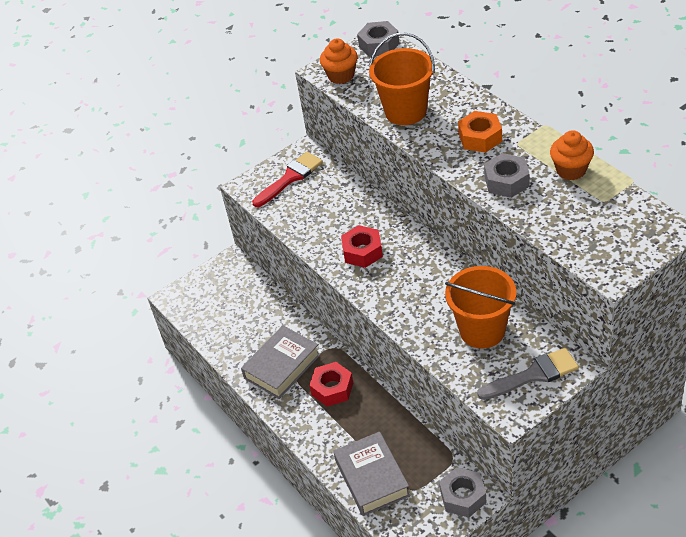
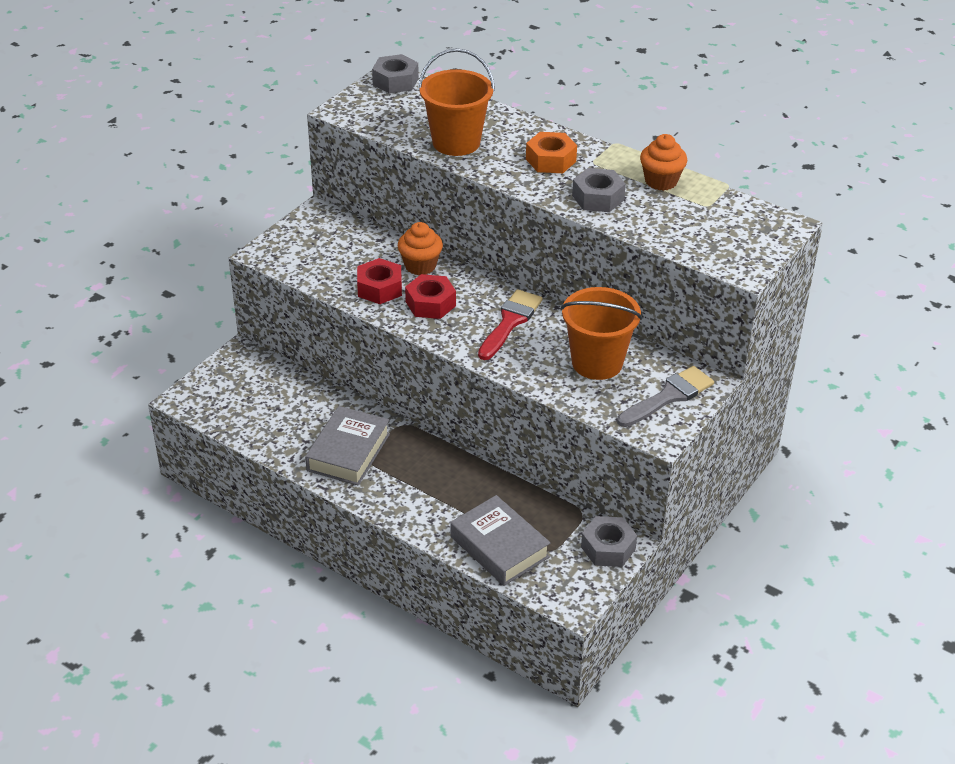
camera: 25 degrees left, 5 degrees down
(290, 178) = (312, 240): red brush -> red brush (510, 322)
(332, 388) = (417, 466): red nut -> red nut (379, 288)
(341, 76) = (365, 114): orange cupcake -> orange cupcake (420, 266)

